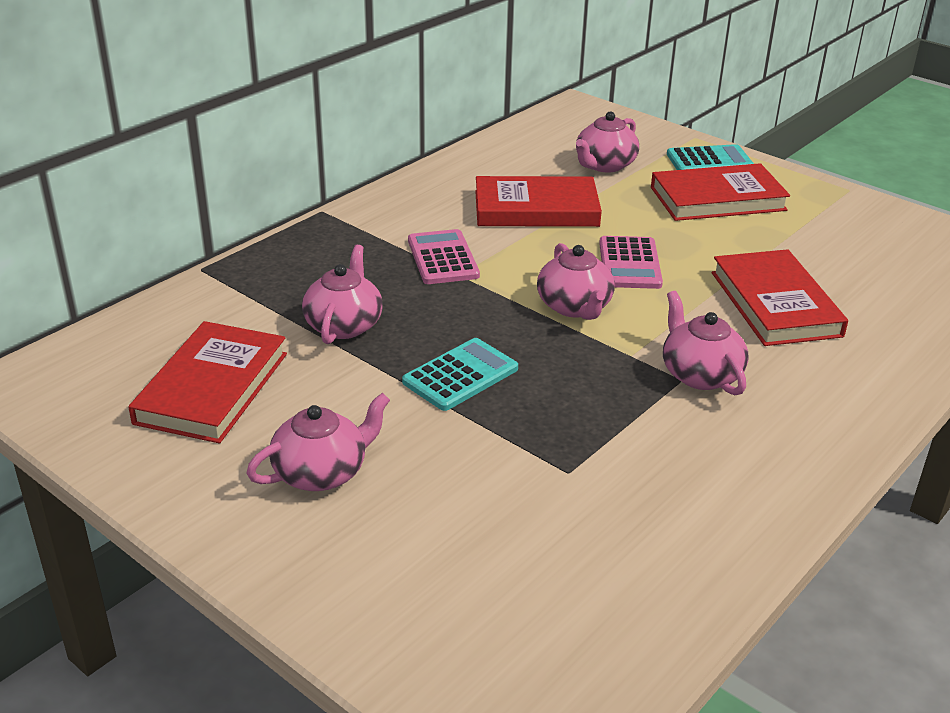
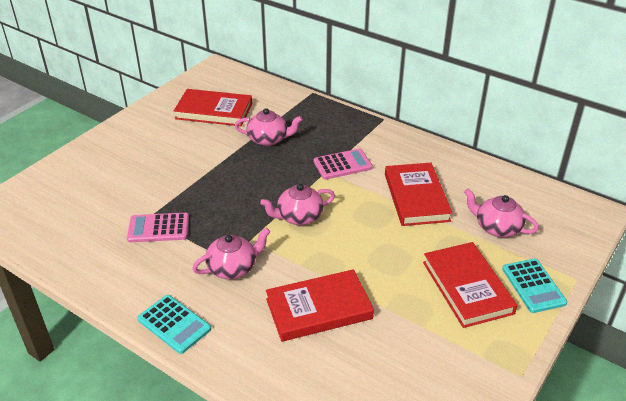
camera: 85 degrees right, 5 degrees up
(322, 472) = (154, 146): pink teapot -> none
(460, 375) = (227, 179): turquoise calculator -> turquoise calculator (174, 324)
(630, 264) = (355, 240): pink calculator -> pink calculator (158, 228)

